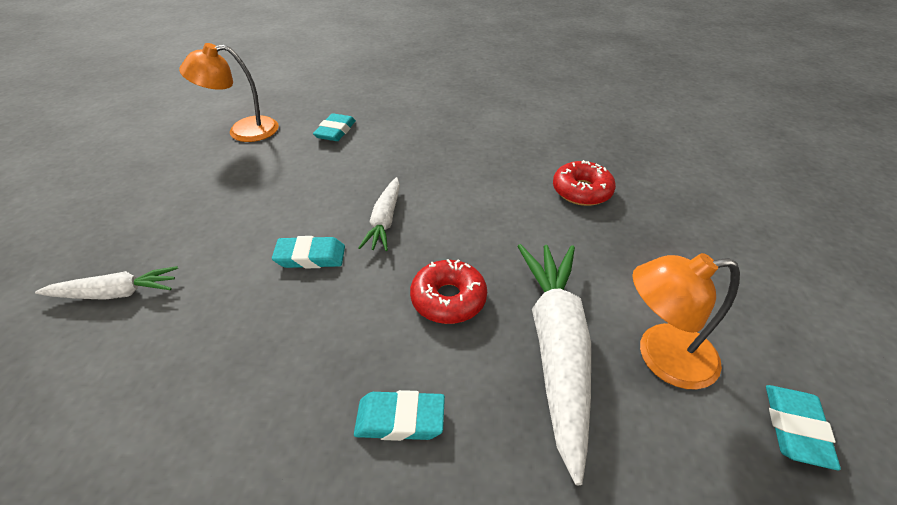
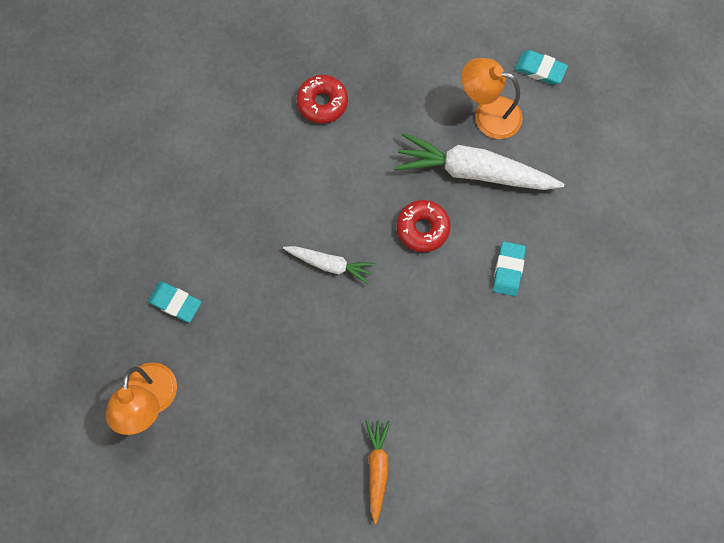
camera: 80 degrees left, 30 degrees up
(115, 293) = (377, 468): white carrot -> orange carrot
(310, 256) = (362, 323): turquoise eraser -> none
(661, 357) = (488, 114): orange lamp -> orange lamp turned 105 degrees clockwise

